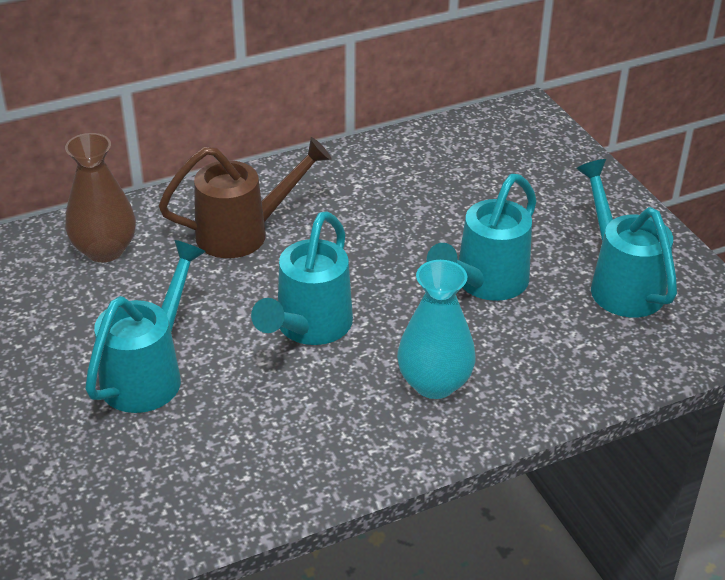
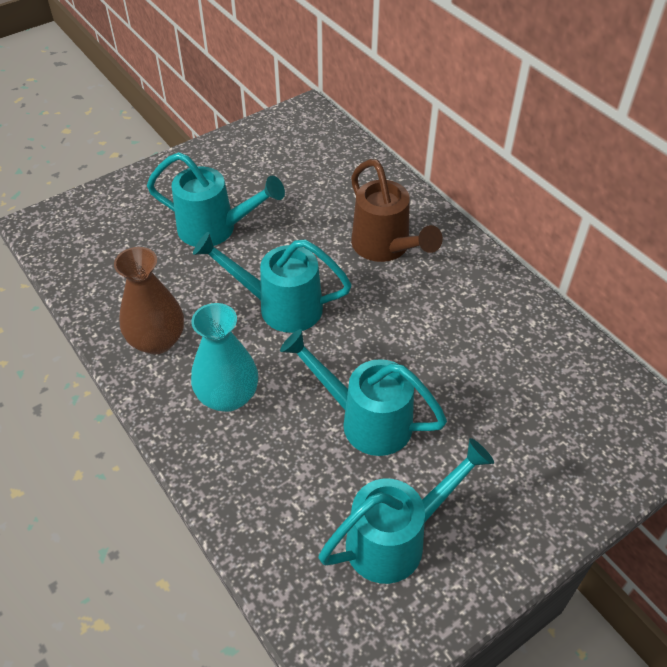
camera: 80 degrees right, 10 degrees up
(105, 250) = (342, 178): brown vase -> brown vase (157, 341)

